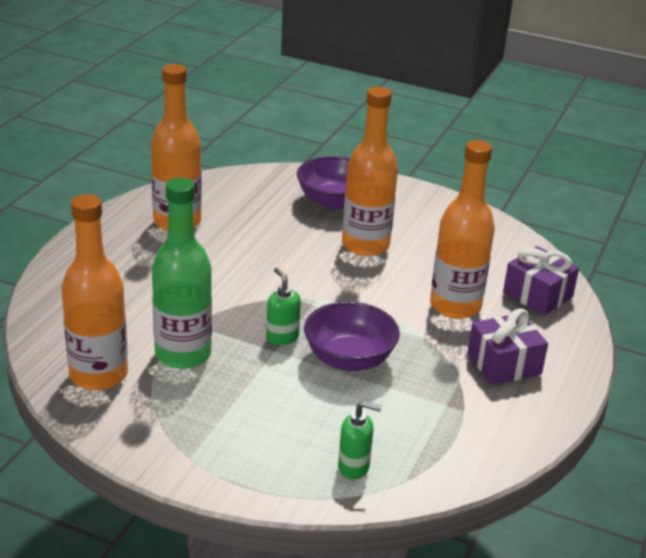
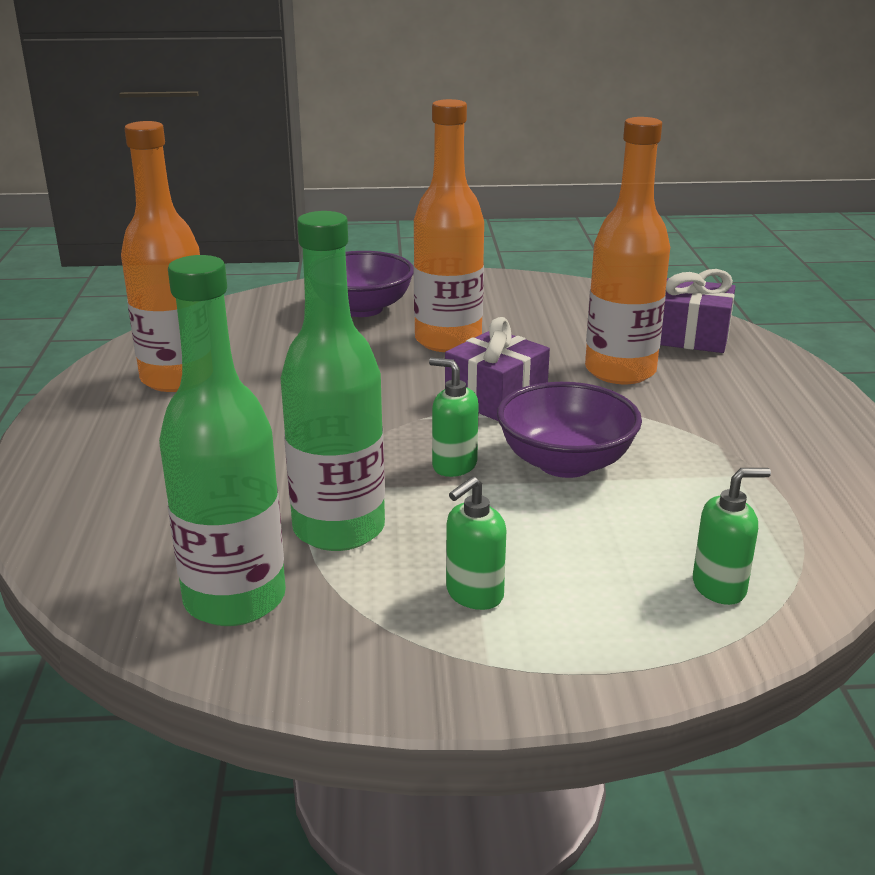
camera: 25 degrees left, 5 degrees down
(98, 375) = (235, 599): orange bottle -> green bottle
(218, 419) = (474, 594): none -> green soap dispenser
(504, 364) = (743, 411): purple gift -> purple gift (496, 398)

